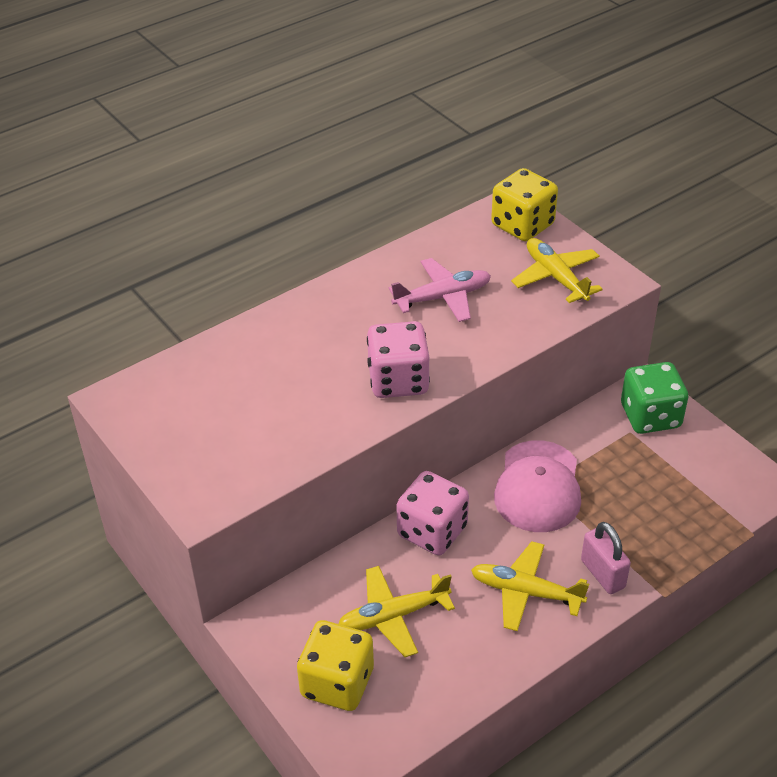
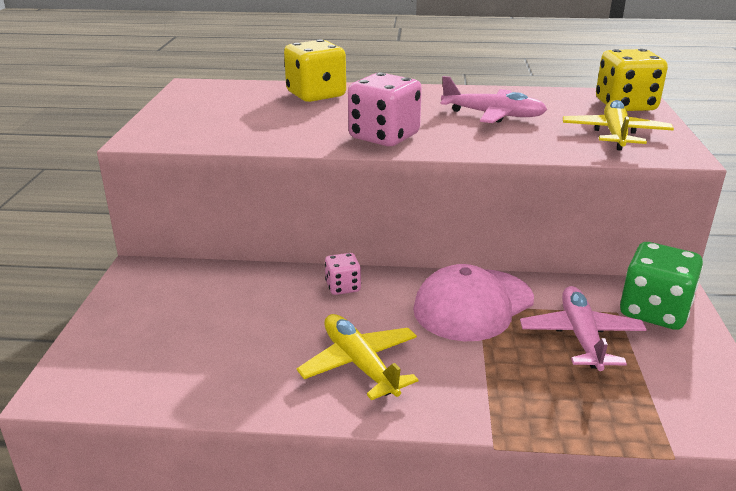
camera: 40 degrees right, 15 degrees down
(337, 683) = (131, 333): yellow dice -> yellow dice (316, 95)
(393, 616) = (233, 318): yellow plane -> none
(432, 531) = (343, 287): pink dice -> pink dice, size x0.53
(602, 574) = (451, 392): pink padlock -> none
(629, 471) = (581, 336): none -> pink plane

